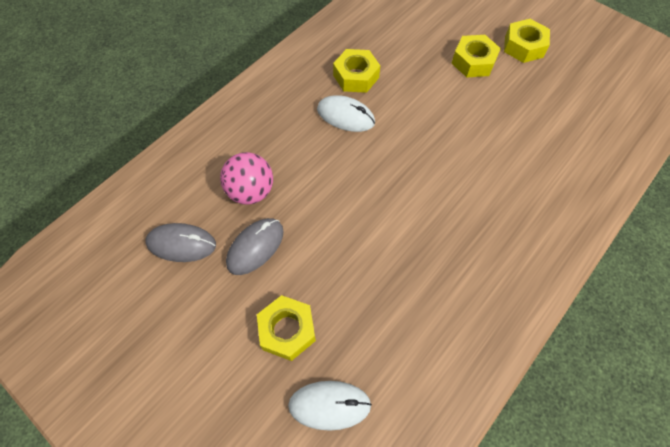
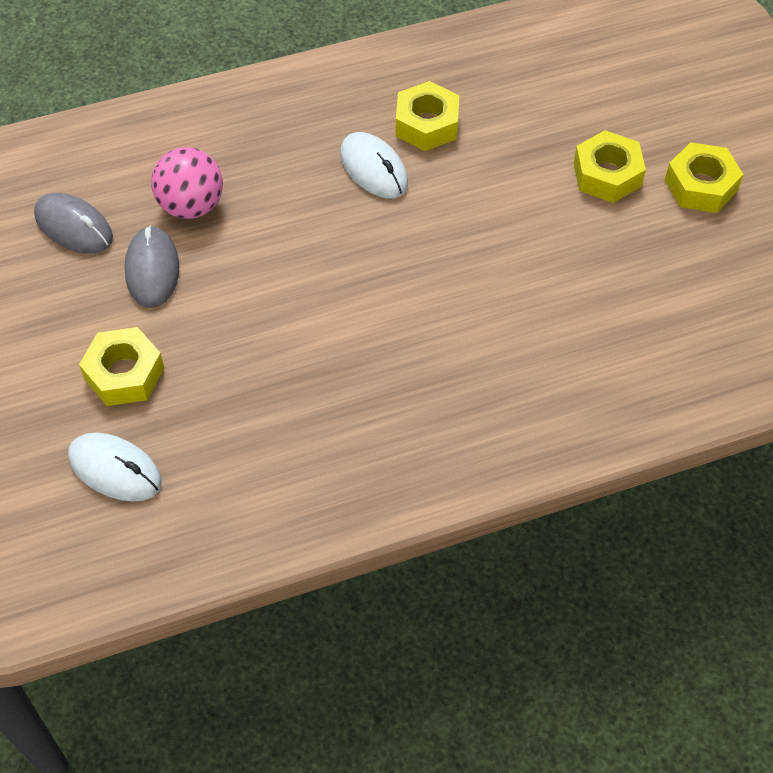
camera: 30 degrees right, 5 degrees down
(255, 247) = (152, 270): grey mouse -> grey mouse turned 75 degrees counterclockwise

